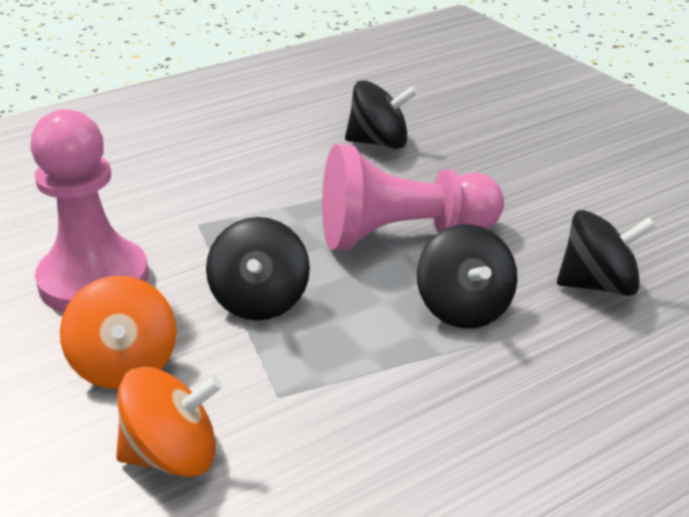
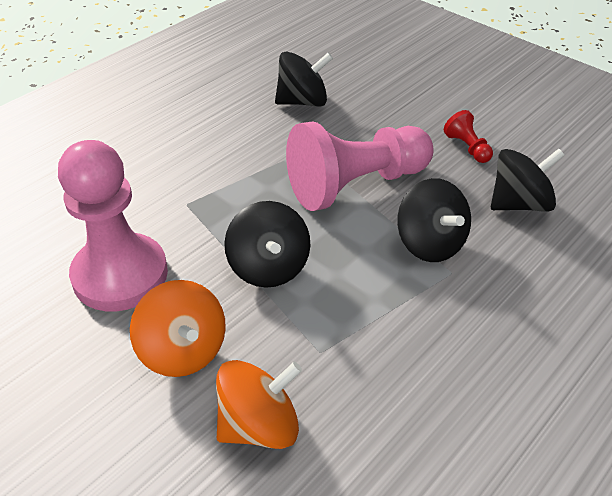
camera: 15 degrees left, 10 degrees up
(558, 216) = (467, 148): none -> red pawn

